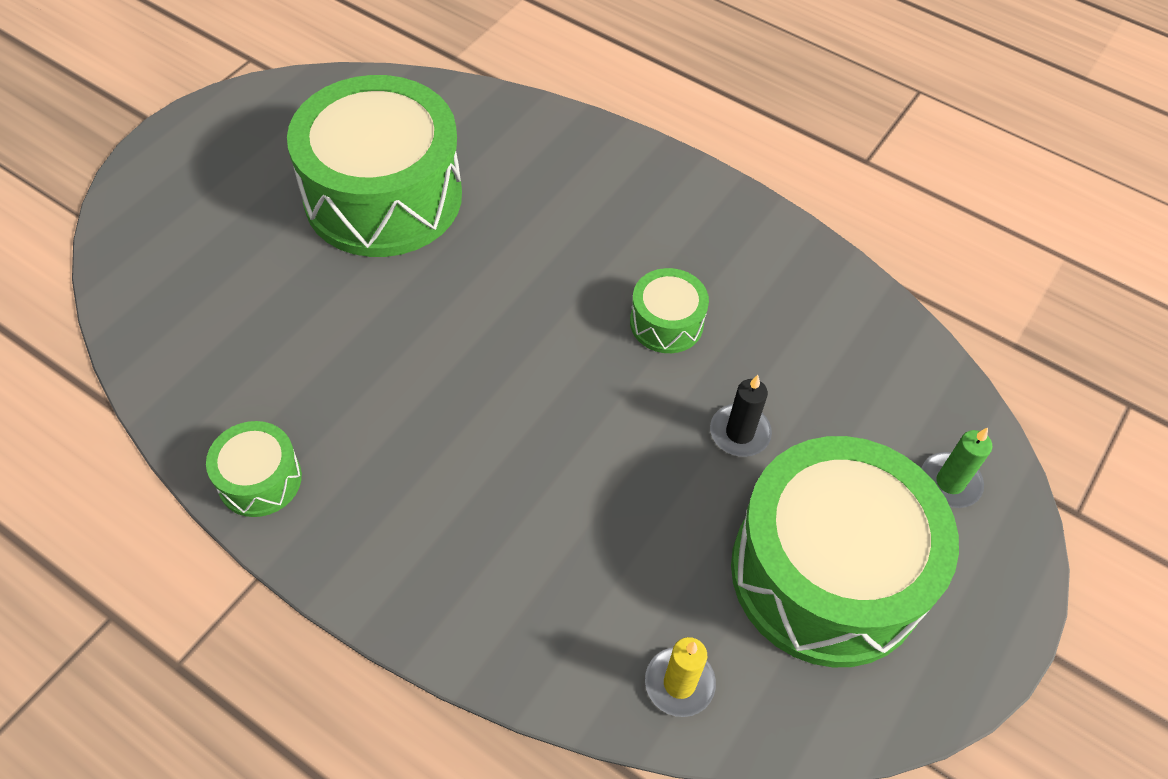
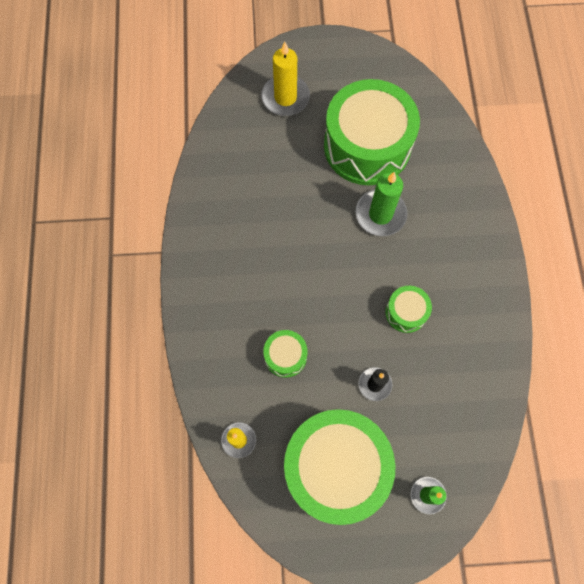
camera: 55 degrees right, 15 degrees up
(201, 233) = (285, 97): none -> yellow candle
(260, 479) = (198, 218): green drum -> green drum (285, 356)
(498, 251) = (380, 214): none -> green candle

